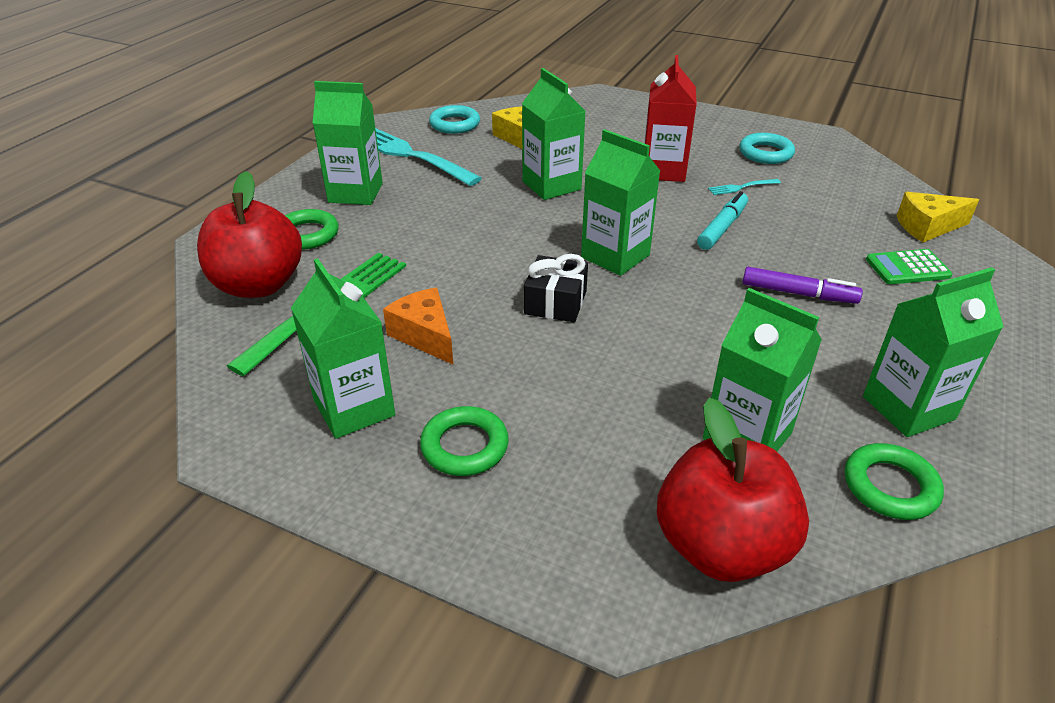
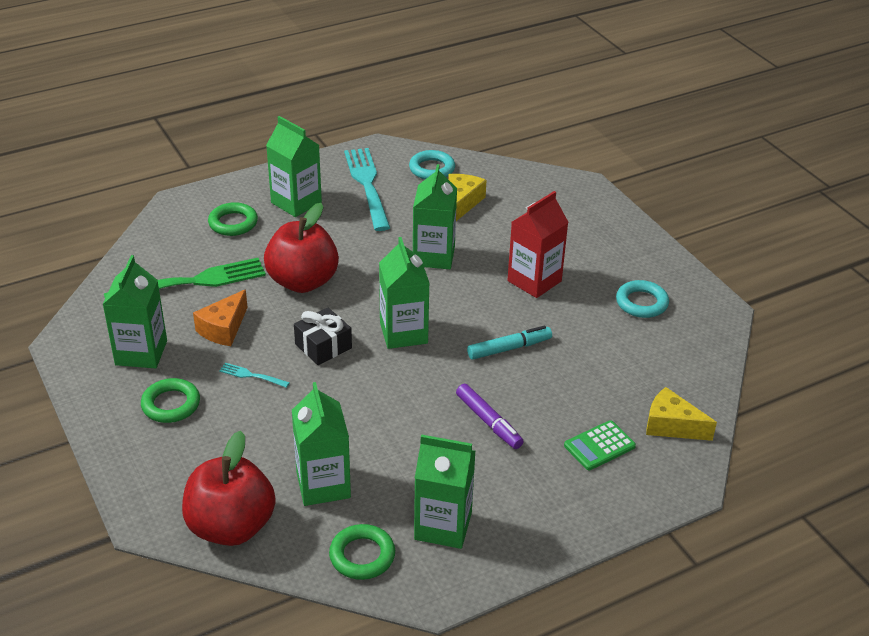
camera: 35 degrees right, 0 degrees up
(259, 285) = (170, 248): red apple -> red apple (303, 281)
(425, 335) = (223, 329): orange cheese -> orange cheese turned 150 degrees counterclockwise
(741, 187) = (574, 323): turquoise fork -> turquoise fork (251, 375)
(907, 268) = (599, 446): green calculator -> green calculator turned 60 degrees counterclockwise

